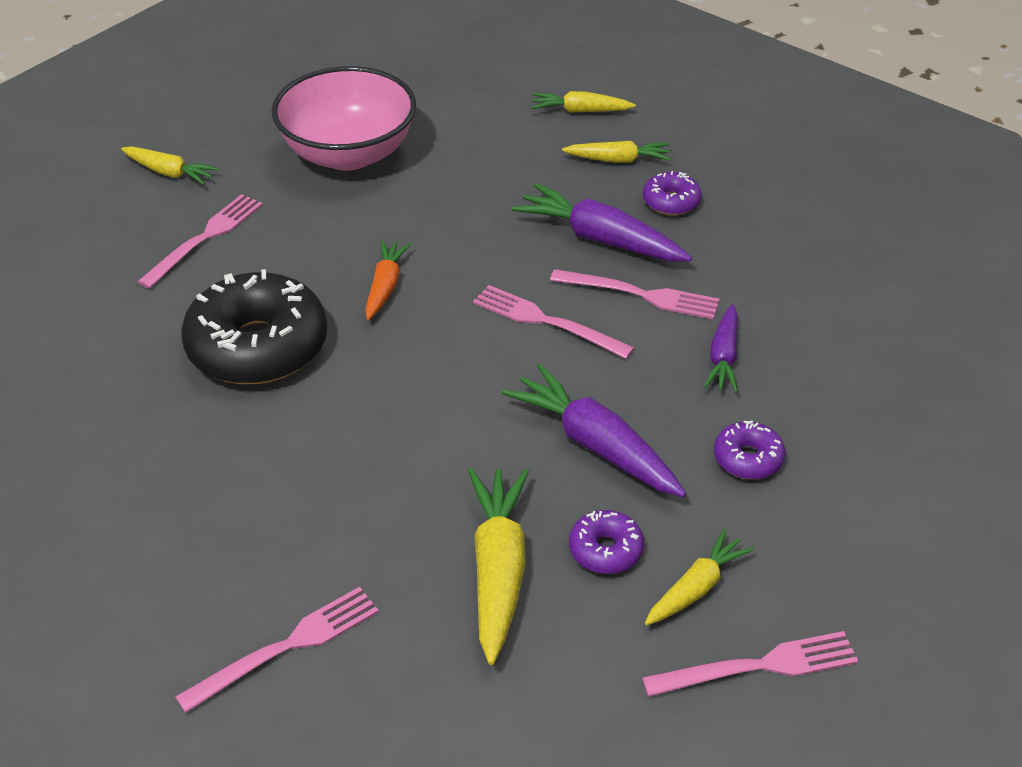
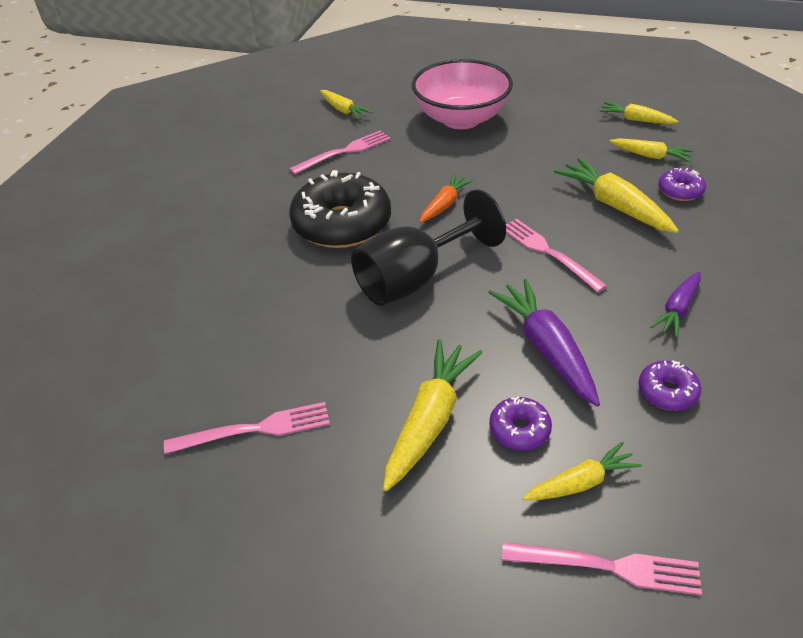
camera: 25 degrees right, 0 degrees up
(395, 398) = (415, 279): none -> black goblet
(600, 239) = (614, 205): purple carrot -> yellow carrot
(641, 295) = (629, 250): pink fork -> none

